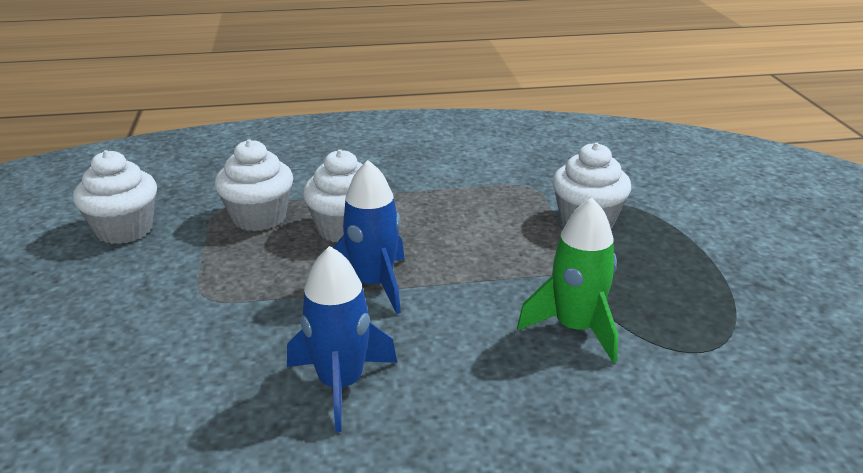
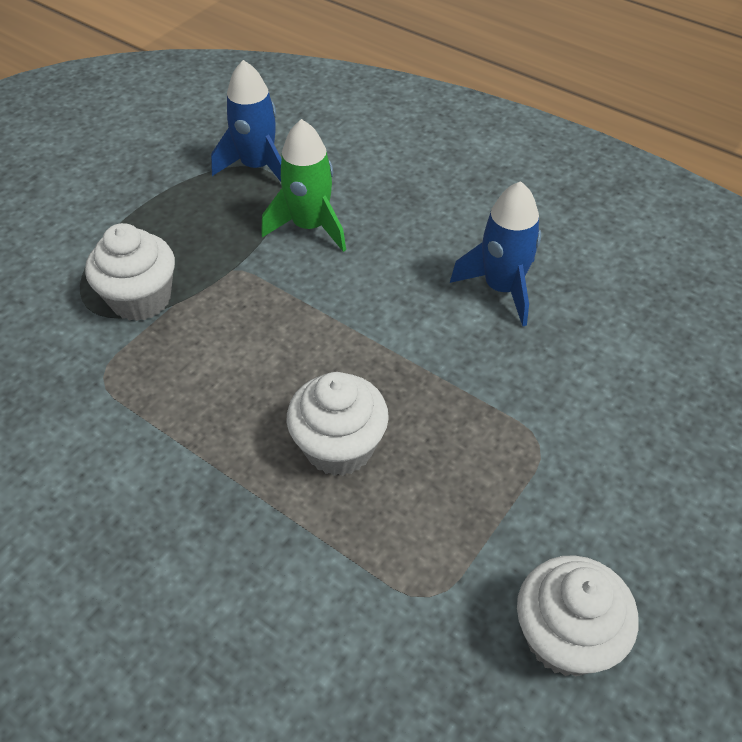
camera: 135 degrees left, 20 degrees up
(259, 217) = (402, 538): white cupcake -> none
(373, 284) = (391, 356): blue rocket -> blue rocket (257, 167)

